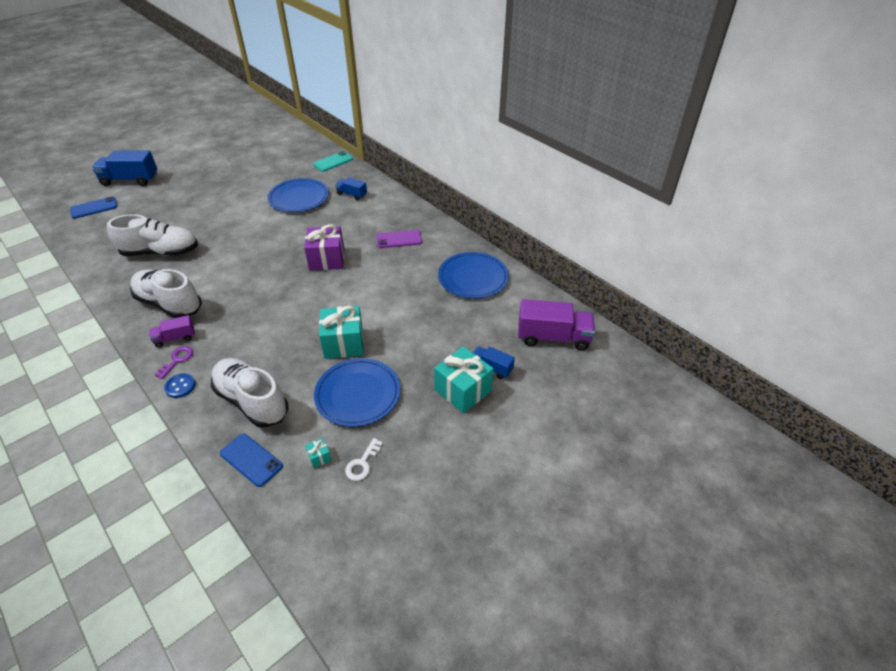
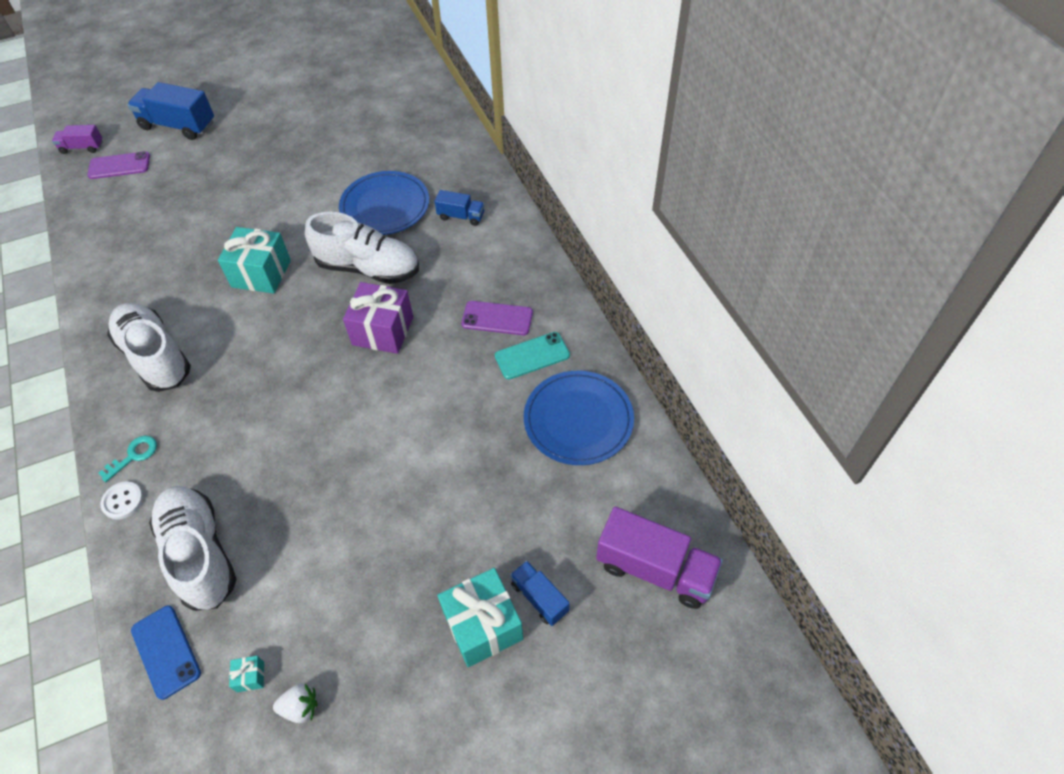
camera: 20 degrees right, 10 degrees up
(94, 208) = (119, 166): blue phone -> purple phone
(161, 252) = (174, 264): white shoe -> white shoe (368, 268)
(175, 338) = (143, 418): purple truck -> purple truck (82, 147)
(177, 360) = (134, 455): purple key -> turquoise key
(180, 386) = (123, 501): blue button -> white button
(333, 162) = (457, 147): turquoise phone -> turquoise phone (532, 356)
(343, 343) = (351, 490): turquoise gift -> turquoise gift (261, 274)
(352, 194) = (461, 216): blue truck -> blue truck turned 150 degrees clockwise
(358, 394) = (337, 586): blue plate -> none
(362, 463) = (300, 707): white key -> white strawberry

